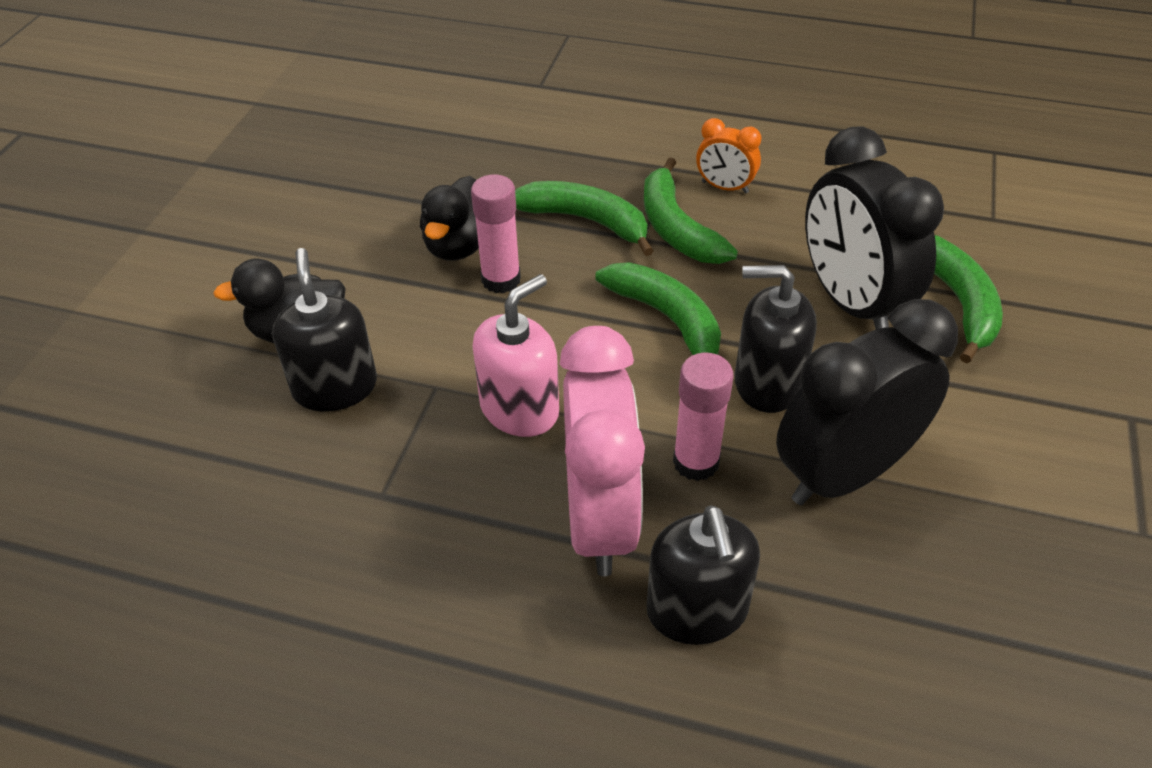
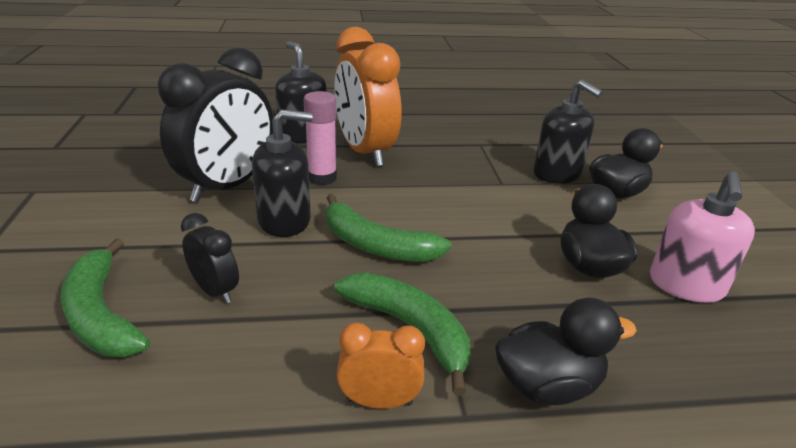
camera: 155 degrees right, 15 degrees down
(501, 280) = (527, 247): pink glue stick -> none
(519, 409) = (442, 182): pink soap dispenser -> pink soap dispenser (686, 285)
(586, 221) = (504, 315): green banana -> none
(596, 170) = (547, 386): none -> black duck
(600, 519) = (365, 152): pink clock -> orange clock
(850, 302) = (215, 291): black clock -> black clock, size x0.47

